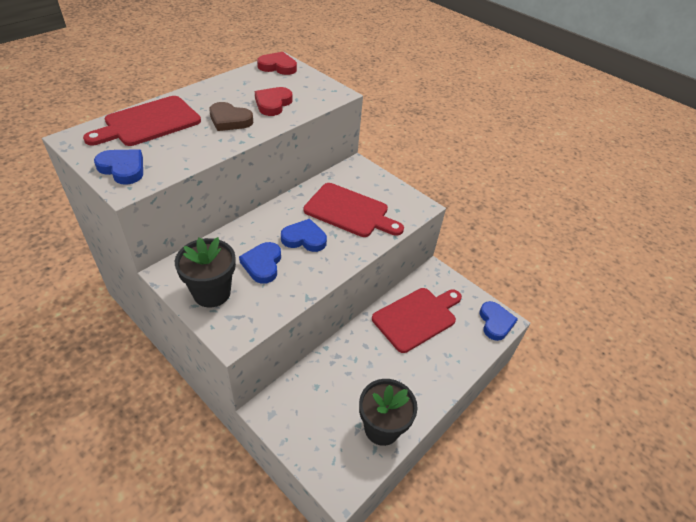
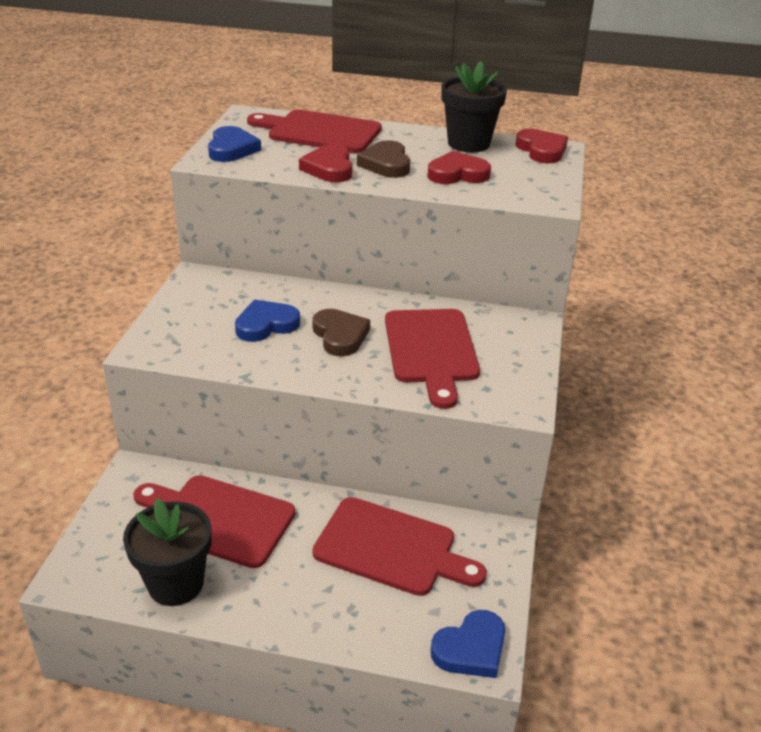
camera: 60 degrees right, 10 degrees down
(208, 142) = (329, 168): none -> red heart
(212, 293) = (193, 311): black flower pot -> black flower pot (468, 143)
(304, 238) = (340, 336): blue heart -> brown heart
(343, 383) = (218, 519): none -> red cutting board

